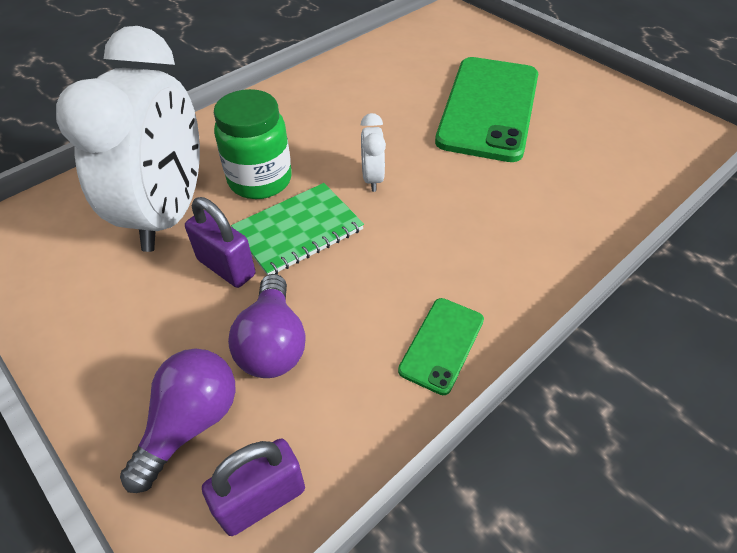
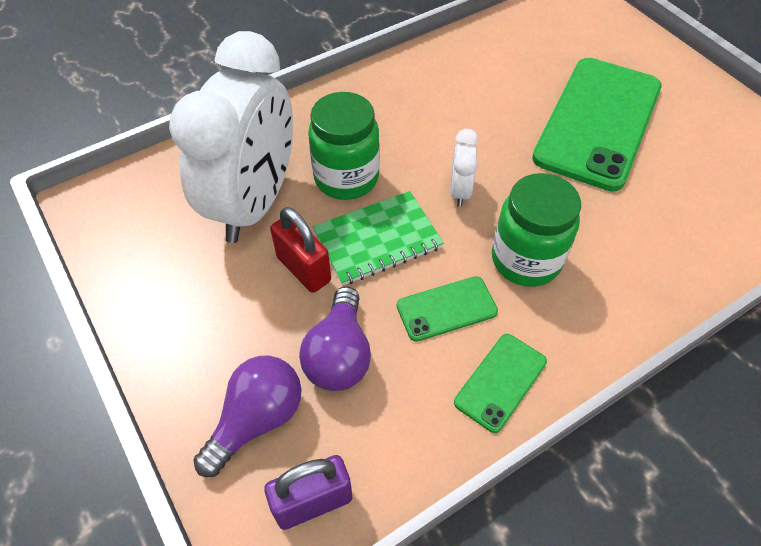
camera: 10 degrees right, 5 degrees up
(226, 267) = (304, 269): purple padlock -> red padlock
(376, 284) = (446, 309): none -> green phone
(445, 230) = (526, 260): none -> green jar

